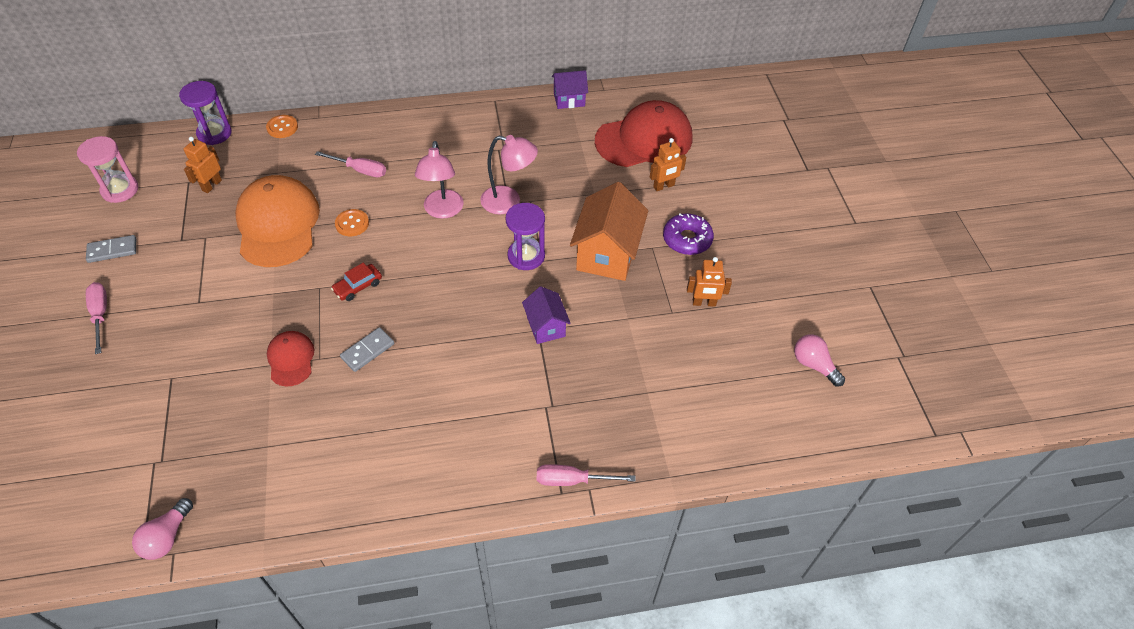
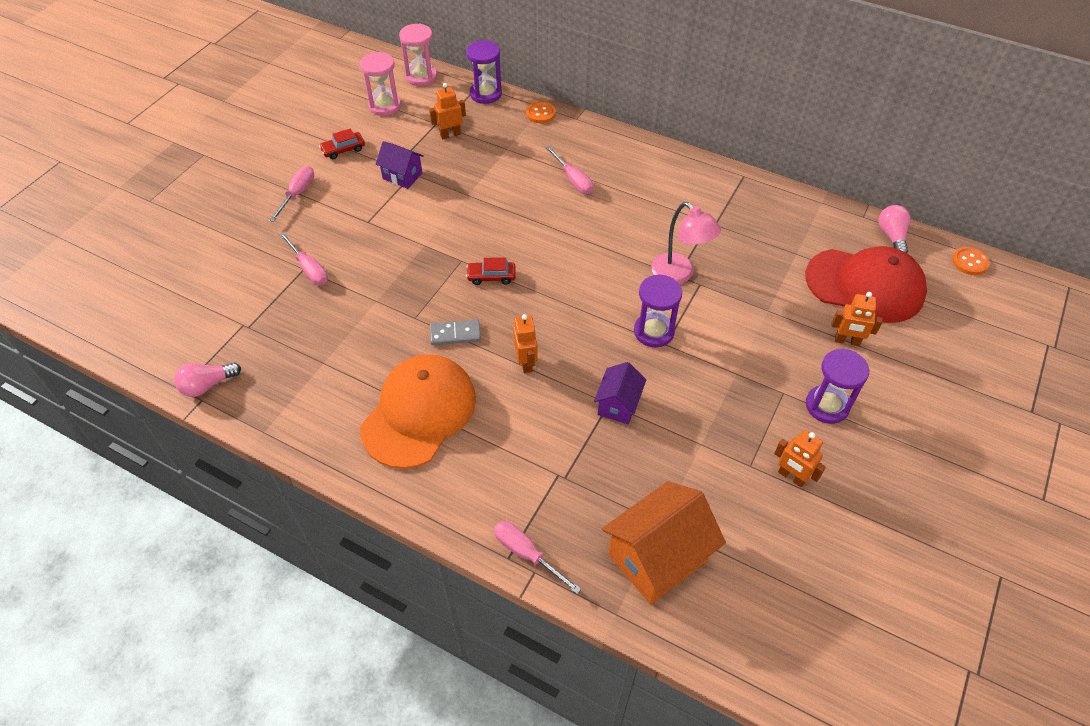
camera: 40 degrees right, 0 degrees up
(112, 250) = (343, 149): grey domino -> red car
(134, 146) = (421, 77): none -> pink hourglass
(177, 375) = (309, 269): none -> pink screwdriver
(278, 224) = (472, 191): orange cap -> orange cap (419, 412)
(291, 359) = (394, 305): red cap -> none
(352, 224) = (530, 222): orange button -> orange button (969, 262)
(442, 211) = (613, 251): pink lamp -> none
(447, 338) = (526, 363): none -> orange robot
(569, 100) = (818, 209): purple house -> purple house (402, 176)
(607, 254) = (732, 373): orange house -> orange house (657, 558)
(687, 239) = (827, 406): purple donut -> purple hourglass
(813, 365) = (859, 612): pink light bulb -> pink light bulb (891, 236)

